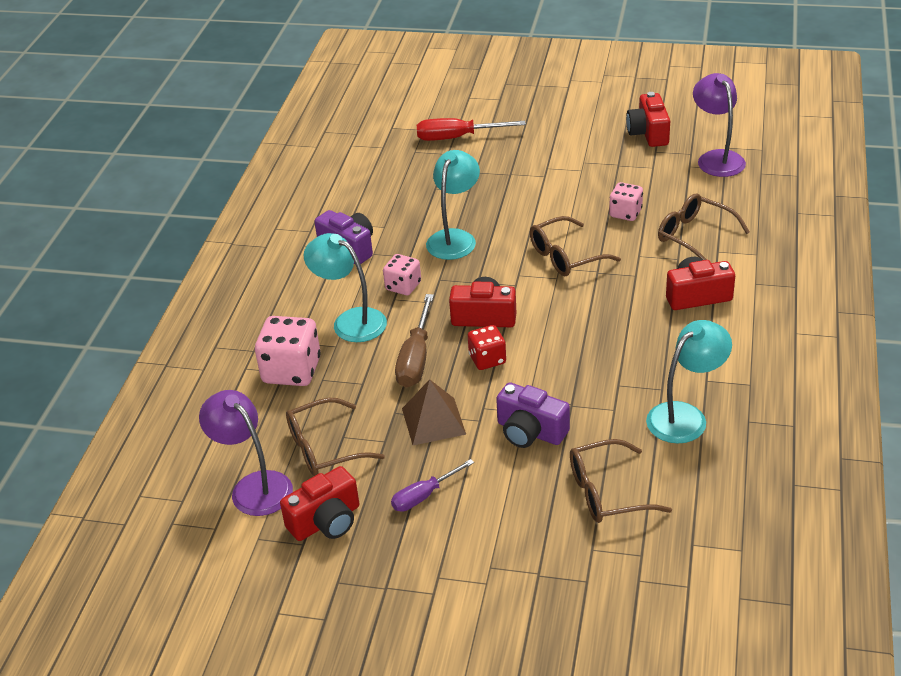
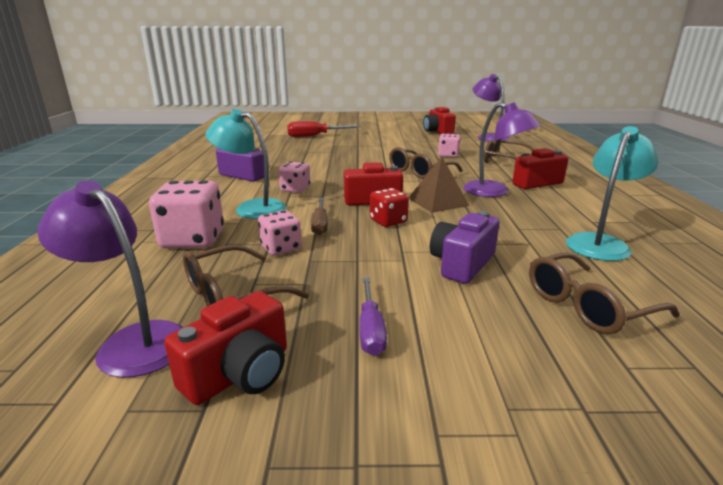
camera: 15 degrees left, 15 degrees down
(371, 392) = (281, 248): none -> pink dice
(416, 358) = (320, 225): brown screwdriver -> brown screwdriver, size x0.64
(424, 496) = (371, 330): purple screwdriver -> purple screwdriver turned 45 degrees counterclockwise
(433, 421) = (355, 264): brown pyramid -> brown pyramid (438, 201)
(454, 238) = (329, 168): turquoise lamp -> none
(530, 432) = (462, 264): purple camera -> purple camera turned 105 degrees clockwise
(634, 313) = (494, 192): none -> purple lamp

